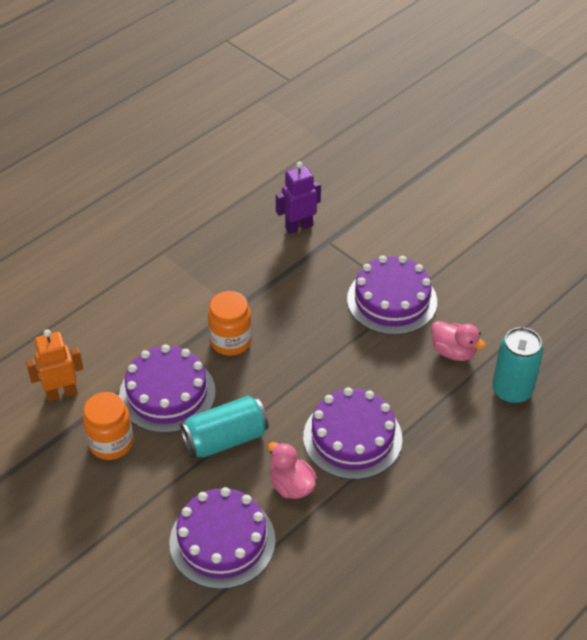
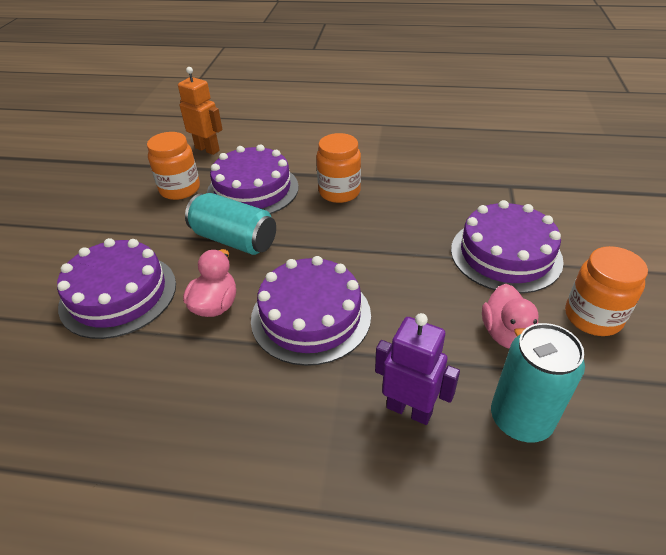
camera: 55 degrees right, 5 degrees down
(298, 227) = (501, 164): purple robot -> purple robot (409, 409)
(477, 304) = (593, 317): none -> orange jar

